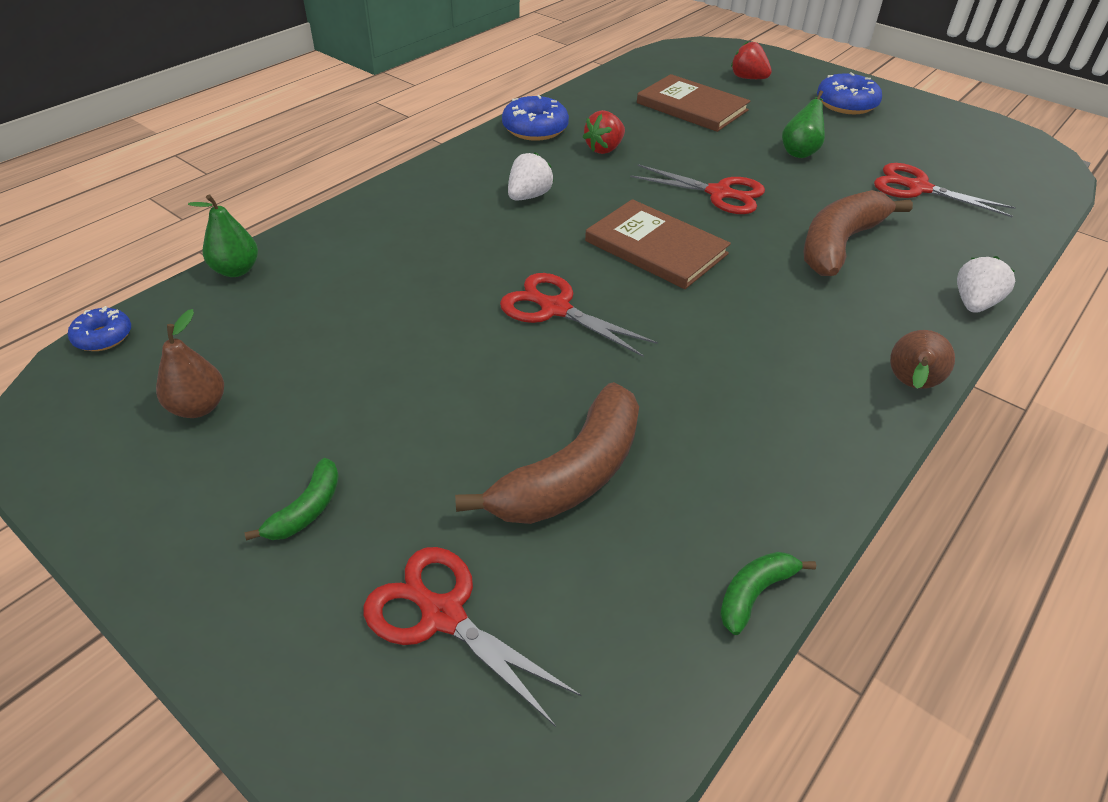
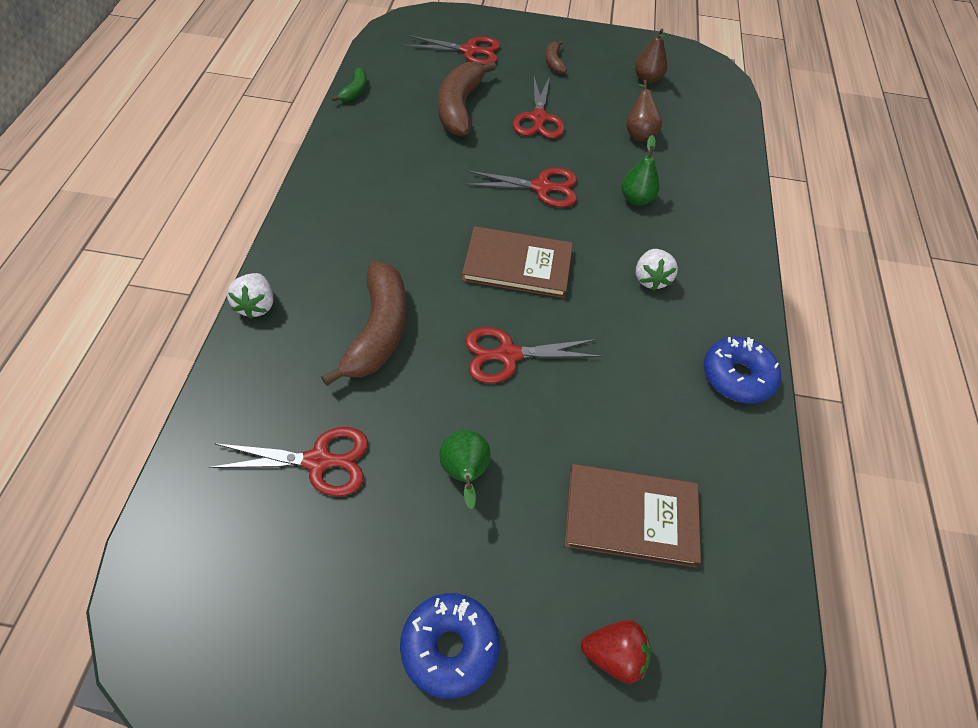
camera: 145 degrees right, 10 degrees up
(103, 337) = (735, 90): blue donut -> none
(236, 270) = (738, 144): green pear -> green pear (636, 199)
(307, 510) = (554, 62): green banana -> brown banana
(460, 403) = (538, 119): none -> red scissors
(604, 149) = (651, 375): red strawberry -> none
(910, 385) = (299, 214): brown pear -> brown pear (639, 134)

